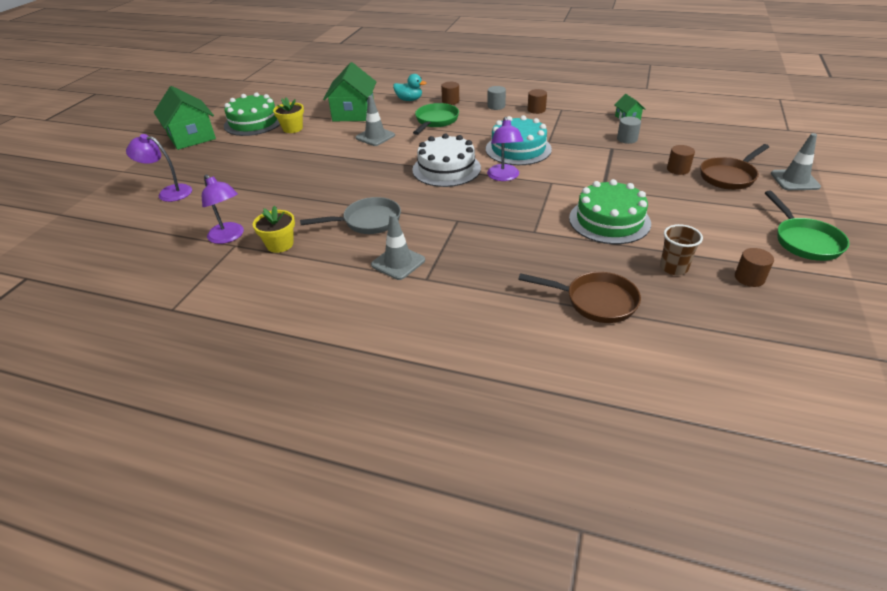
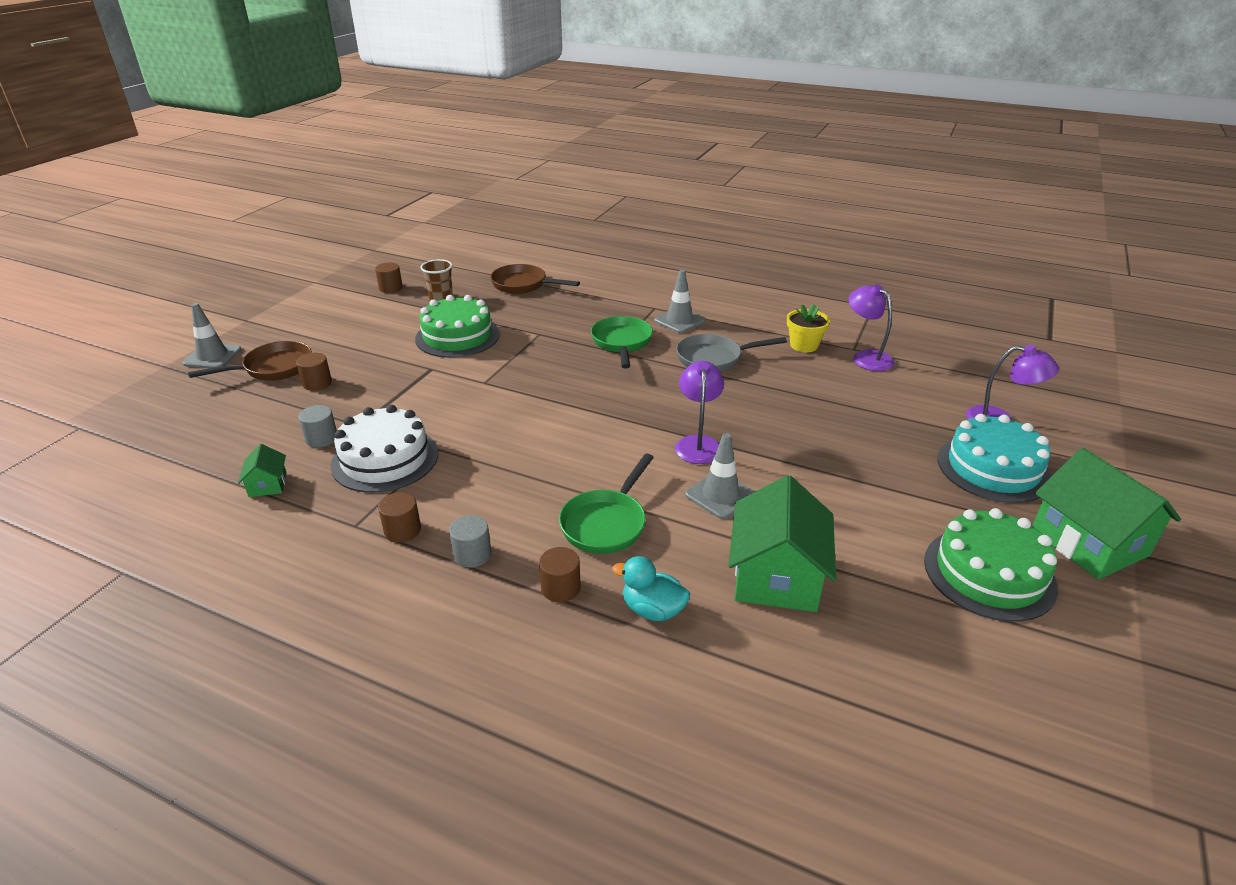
camera: 175 degrees left, 5 degrees down
(292, 128) = (889, 540): yellow flower pot -> none
(446, 169) = (610, 416): white cake -> white cake (385, 459)
(504, 177) = (538, 396): purple lamp -> purple lamp (698, 443)
(518, 149) = (494, 439): turquoise cake -> turquoise cake (993, 468)
(804, 241) = (306, 306): green pan -> green pan (621, 343)

